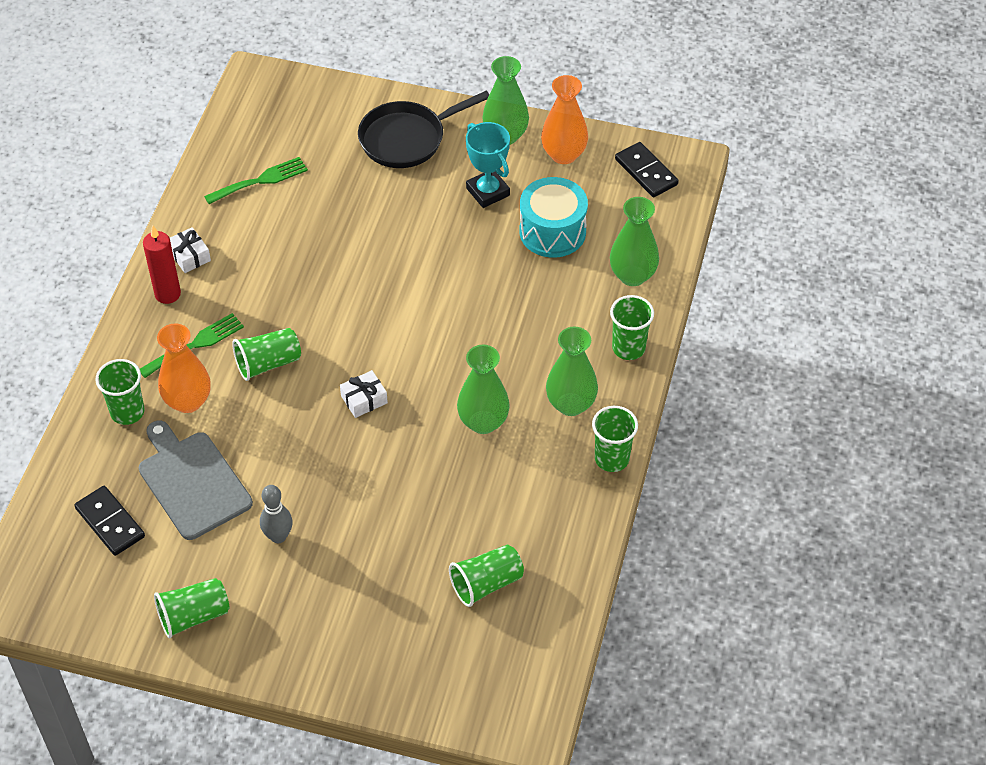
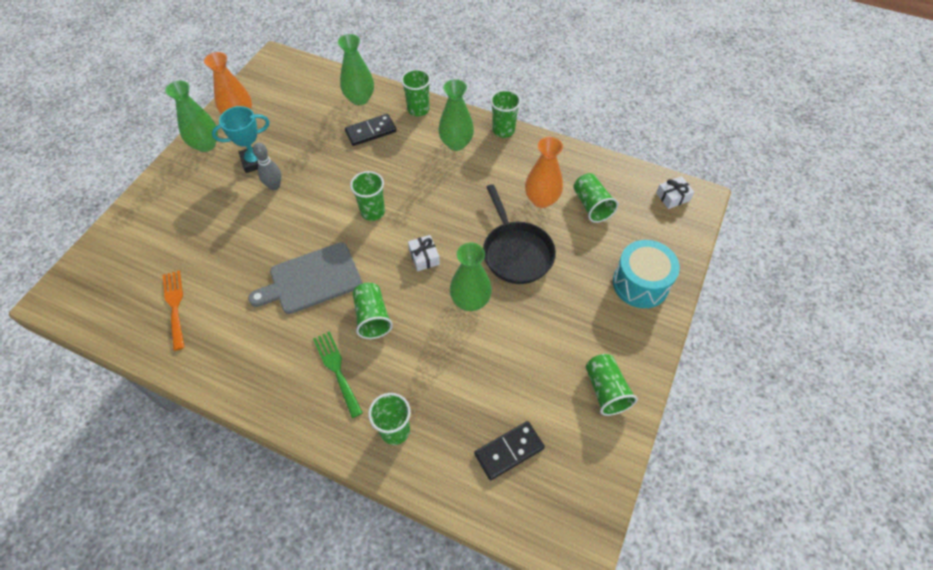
camera: 80 degrees left, 5 degrees up
(167, 294) = (273, 388): red candle -> none
(188, 401) = (395, 380): orange vase -> orange vase (541, 200)
(189, 256) = (237, 368): white gift -> white gift (673, 197)
(192, 482) = (478, 382): grey cutting board -> grey cutting board (311, 279)
(261, 180) = (175, 305): green fork -> orange fork
(278, 536) = (539, 325): grey bowling pin -> grey bowling pin (274, 186)
(407, 138) = (179, 202): black pan -> black pan (516, 252)
(427, 332) = (373, 212): none -> green cup
(483, 422) = (460, 190): green vase -> green vase (470, 301)
(552, 232) = (307, 132): turquoise drum -> turquoise drum (640, 284)
(646, 172) = (274, 79): black domino -> black domino (371, 131)

